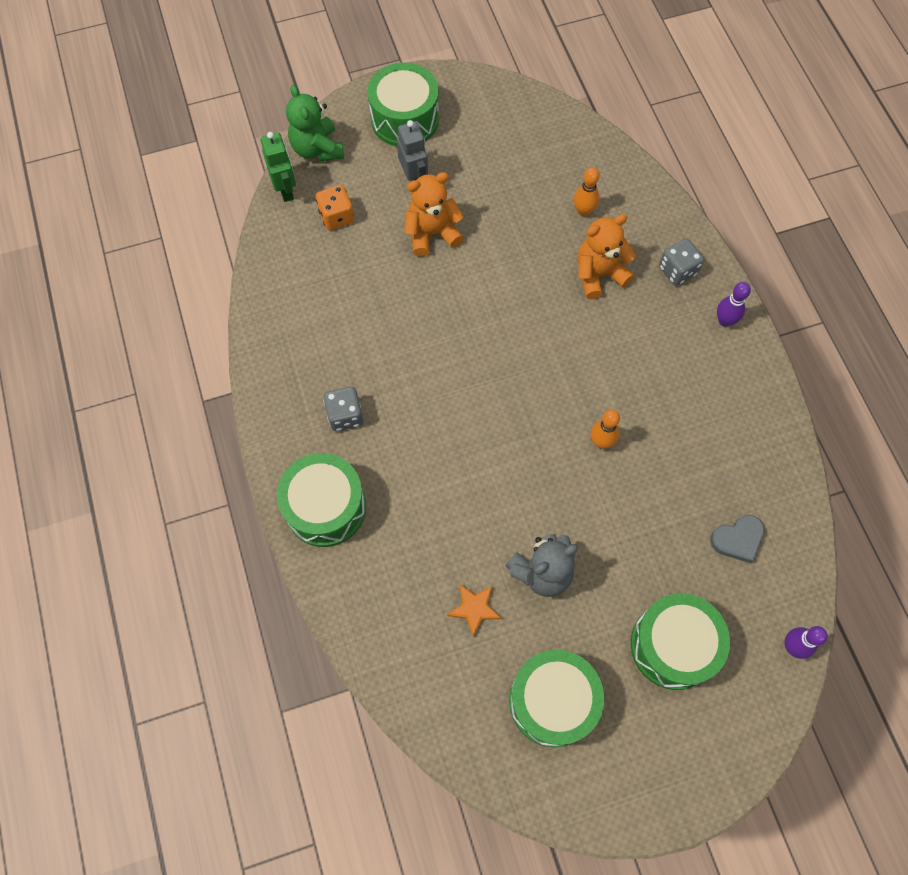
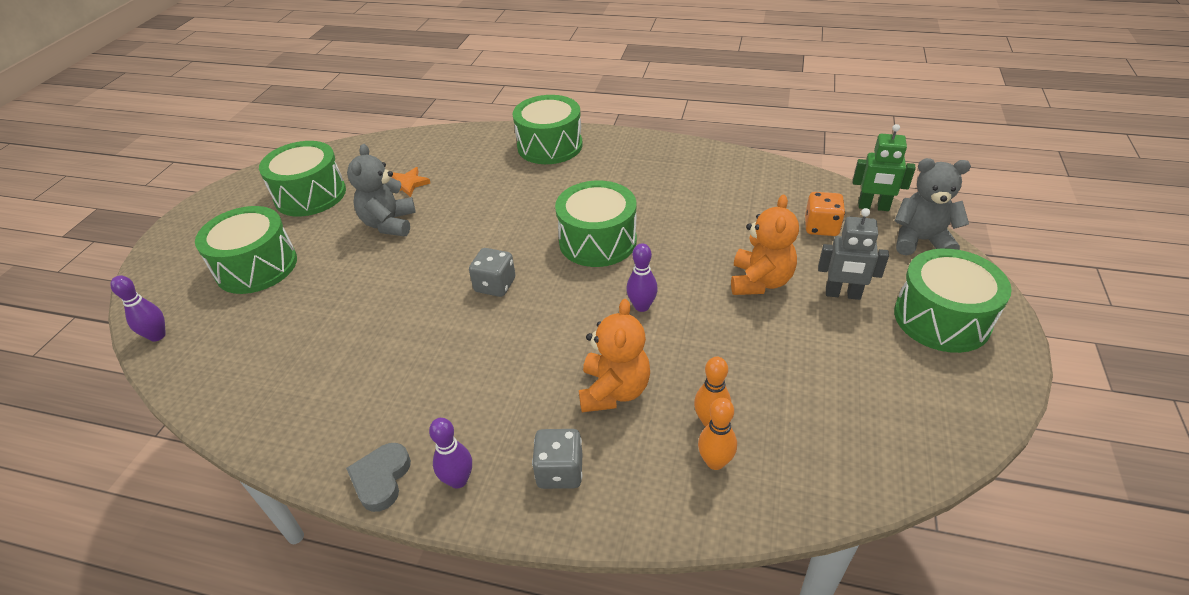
camera: 125 degrees right, 25 degrees down
(317, 149) = (920, 241): green teddy bear -> grey teddy bear
(345, 415) = (611, 174): grey dice -> grey dice (495, 285)
(453, 370) = (597, 241): none -> green drum
(510, 297) = (642, 306): none -> purple bowling pin
(601, 442) = (443, 303): orange bowling pin -> orange bowling pin (715, 462)
(737, 539) = (264, 349): grey heart -> grey heart (381, 479)

